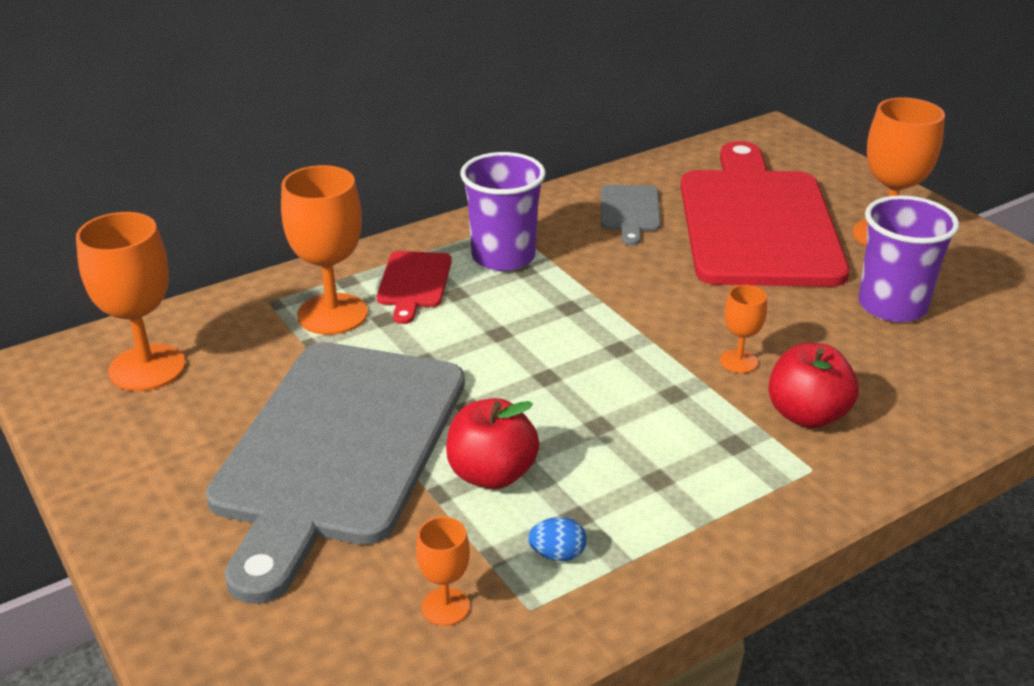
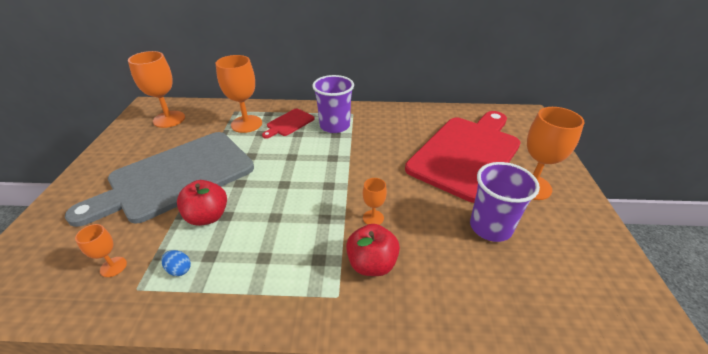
camera: 35 degrees right, 5 degrees up
(630, 211) = (412, 126): grey cutting board -> none

